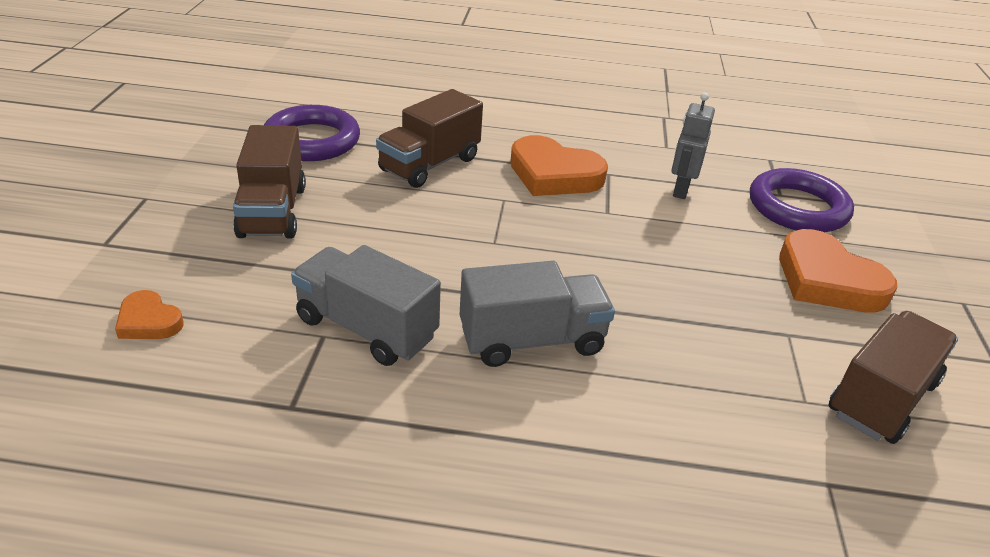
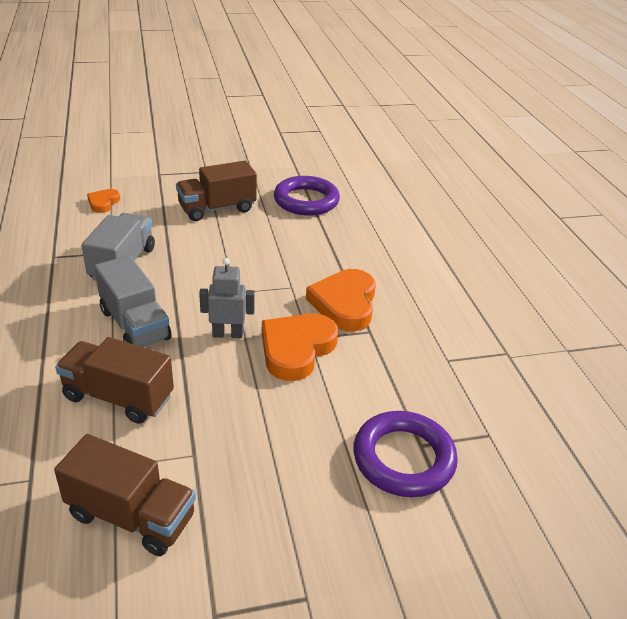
camera: 70 degrees right, 0 degrees up
(429, 164) = (313, 248): brown truck -> brown truck (118, 397)
(680, 190) = (375, 375): grey robot -> grey robot (227, 334)
(827, 280) = (286, 481): orange heart -> orange heart (296, 349)

